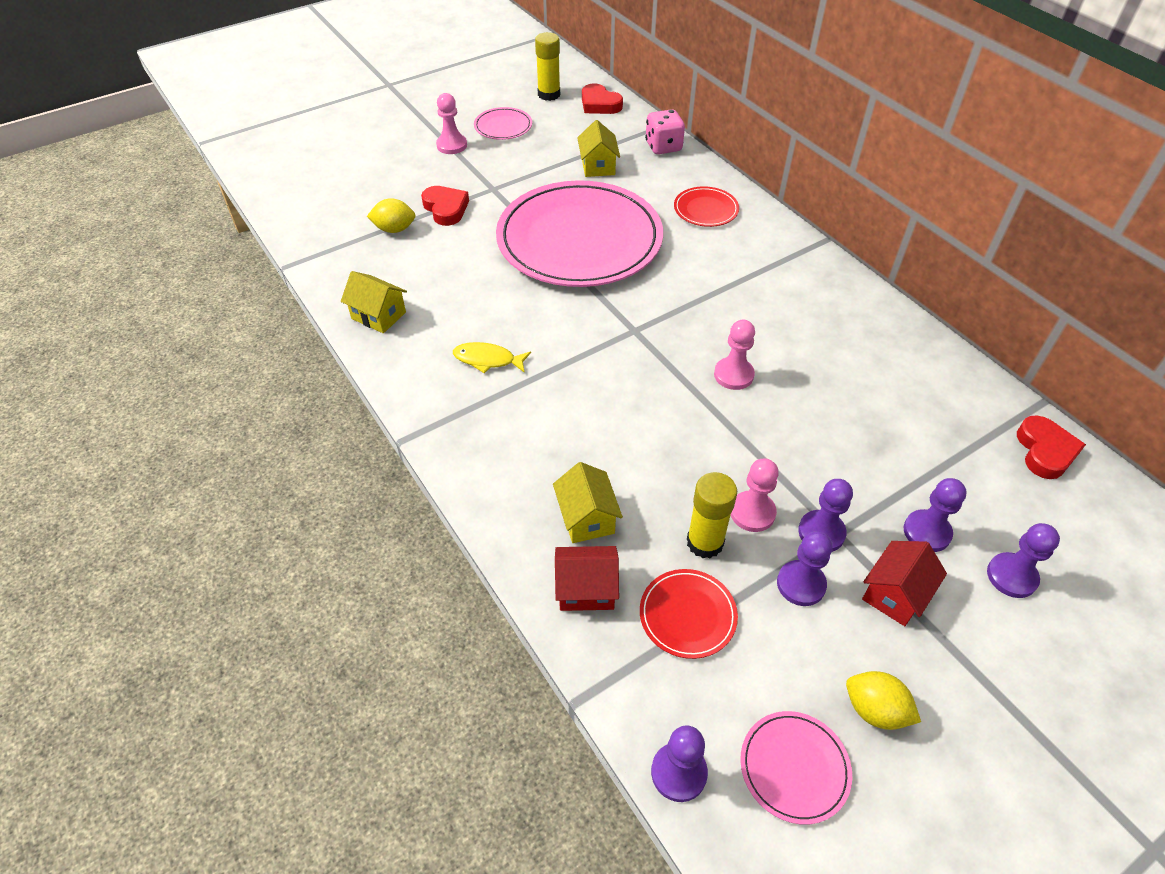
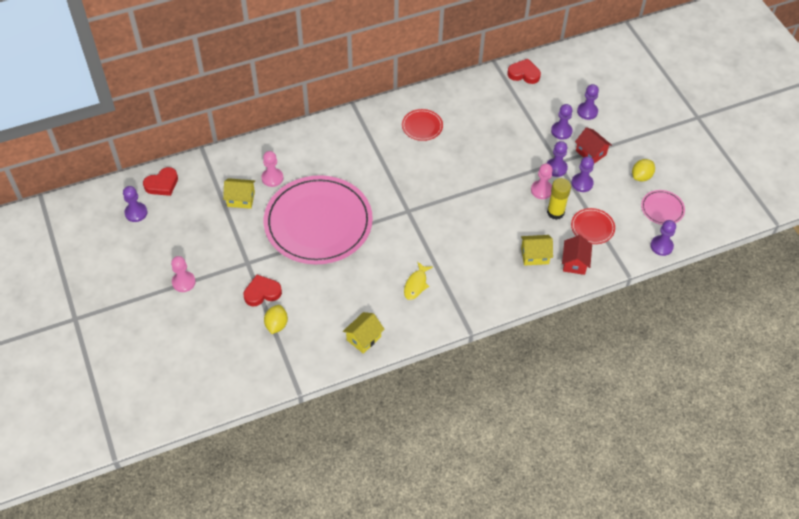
camera: 80 degrees left, 5 degrees up
(503, 126) = (170, 247): pink plate -> none
(549, 94) = (136, 213): yellow glue stick -> purple pawn
(663, 147) = (230, 159): pink dice -> none
(706, 209) = (307, 153): red plate -> red plate (422, 126)
(733, 375) = (452, 175): pink pawn -> pink pawn (272, 178)

